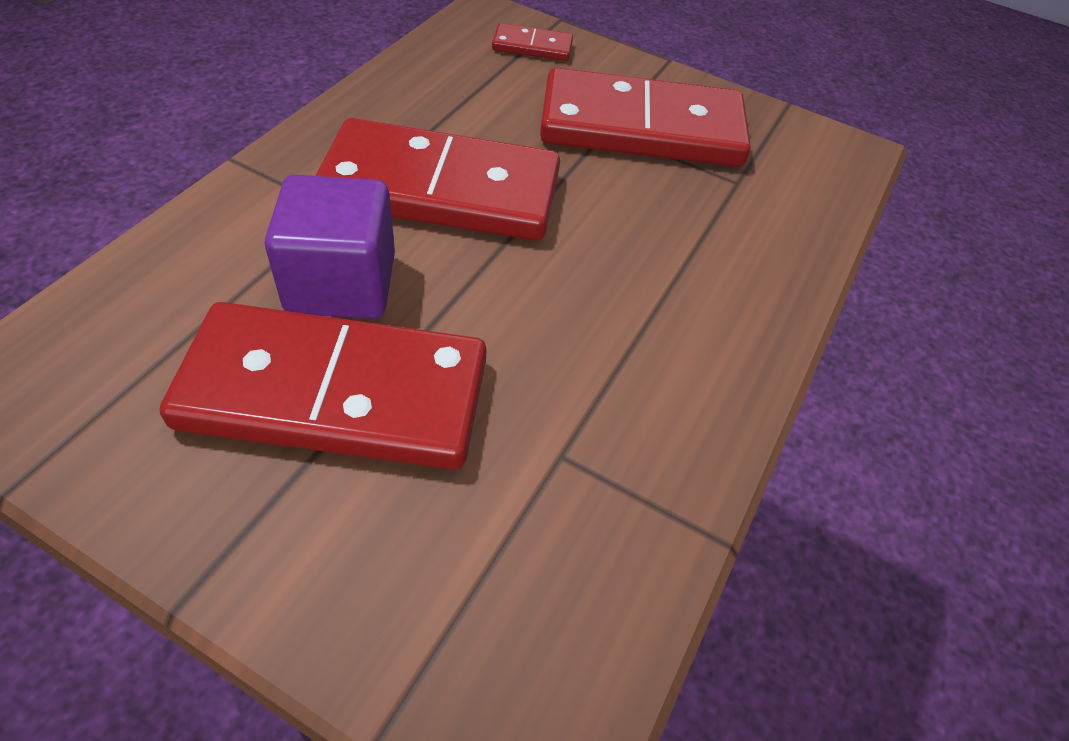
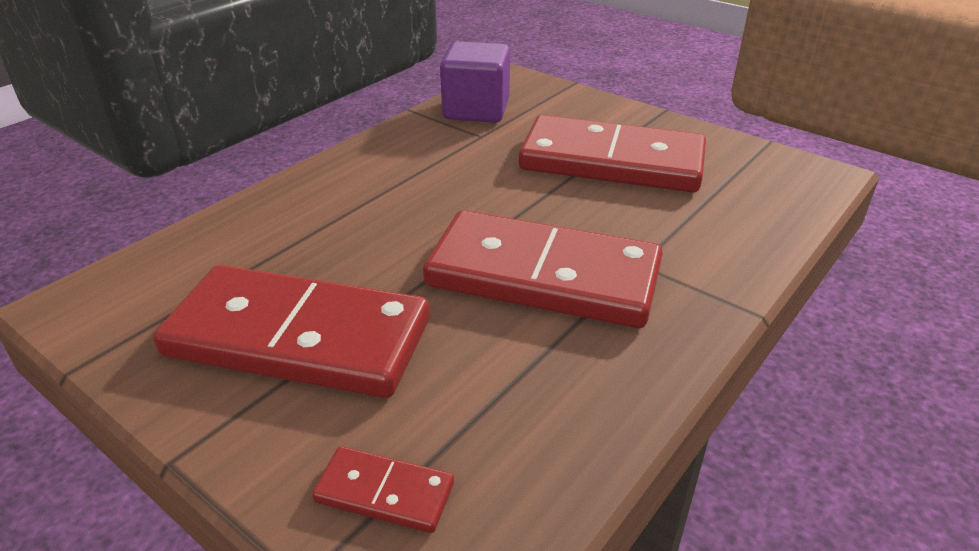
camera: 165 degrees left, 15 degrees down
(341, 284) = (621, 211): purple cube -> purple cube (476, 110)

